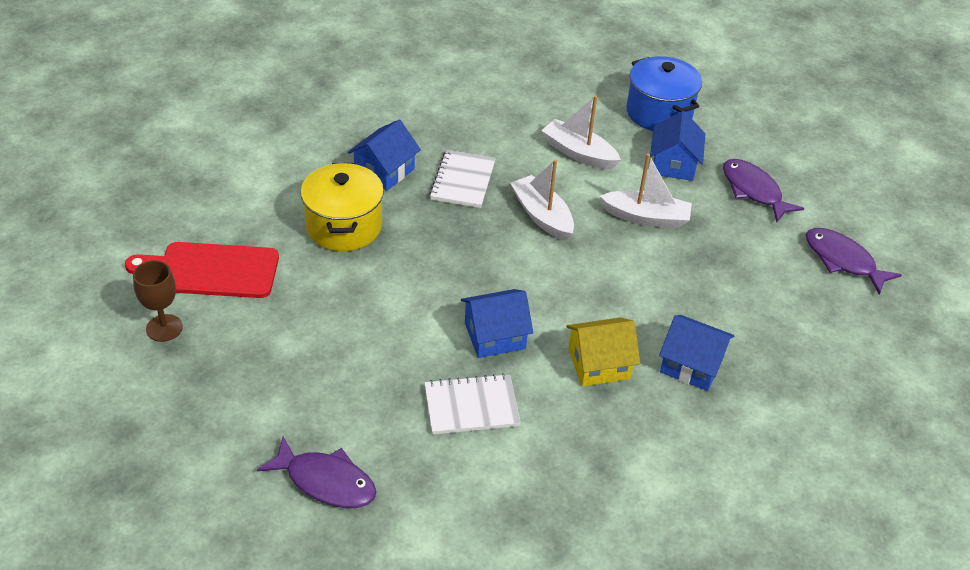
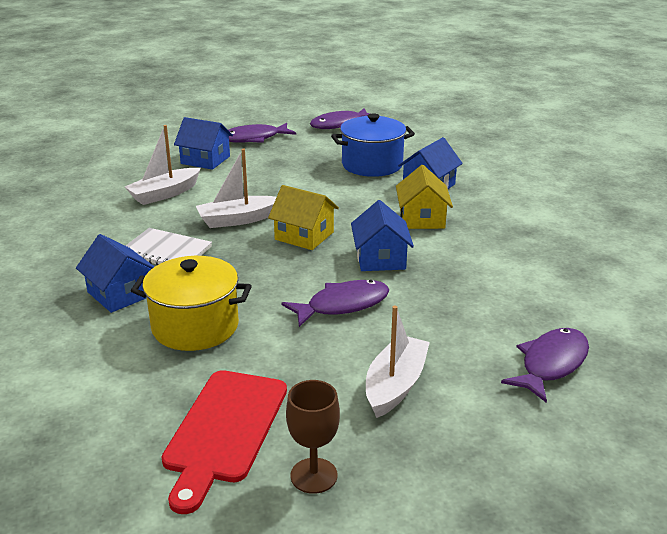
camera: 75 degrees left, 15 degrees down
(398, 316) = (342, 305): none -> purple fish
(471, 406) = (462, 278): white notebook -> none
(524, 270) = (304, 236): none -> yellow house
(646, 217) = (263, 179): white boat -> white boat (395, 385)
(659, 112) = (136, 156): blue pot -> blue pot (372, 165)

